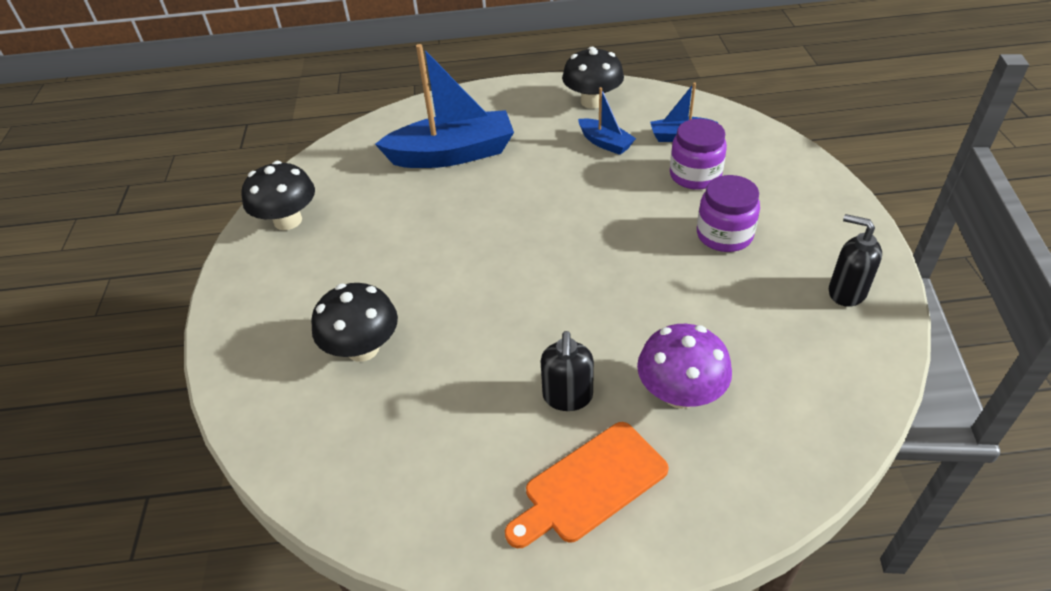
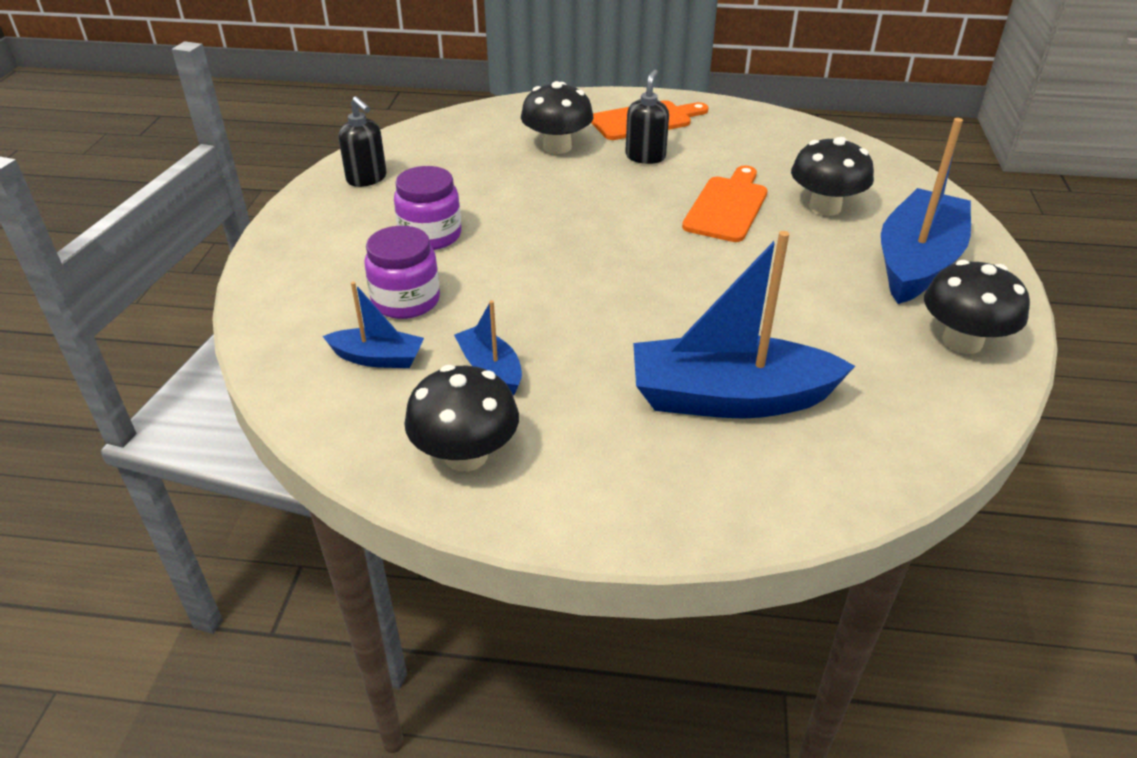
camera: 170 degrees left, 5 degrees down
(293, 291) = (917, 262): none -> blue boat
(463, 328) = (727, 206): none -> orange cutting board
(680, 393) = (557, 147): purple mushroom -> black mushroom

